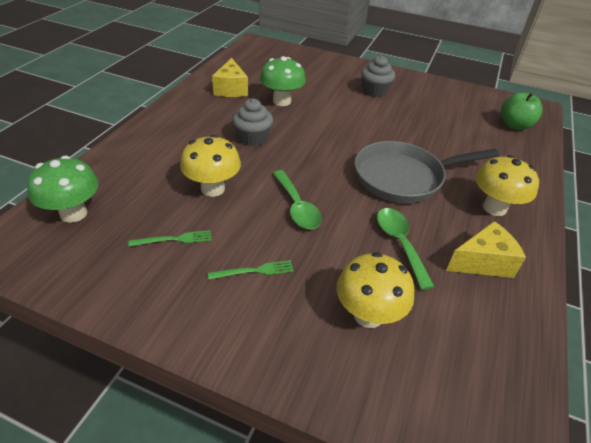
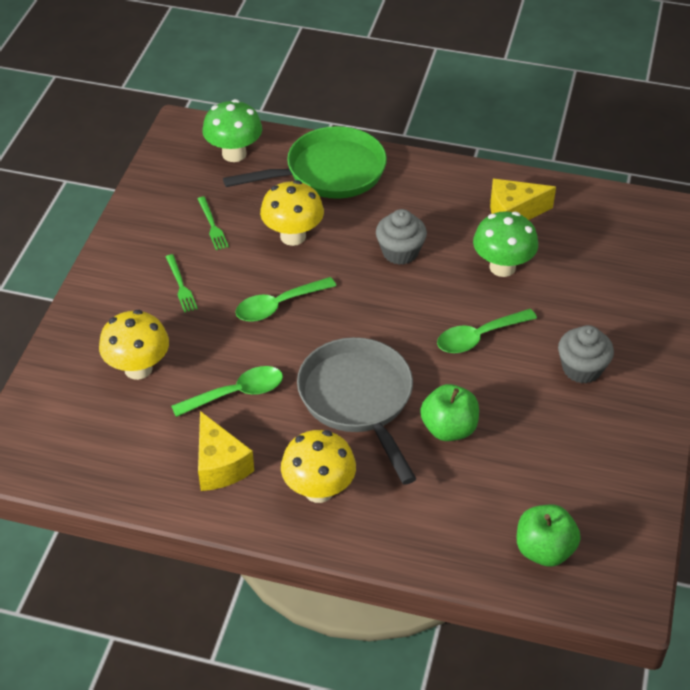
camera: 85 degrees right, 5 degrees up
(140, 159) = (329, 172): none -> green pan
(345, 120) = (479, 337): none -> green spoon
(427, 143) = (449, 428): none -> green apple

